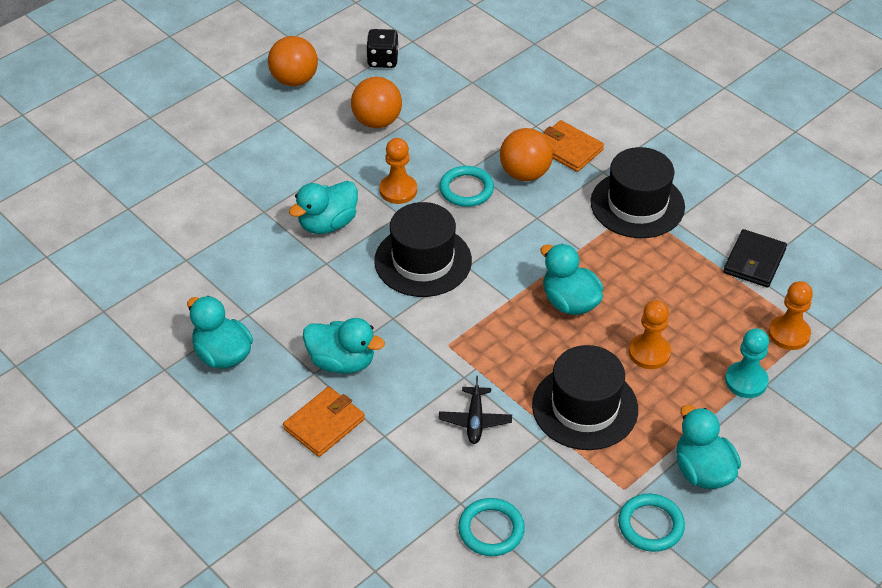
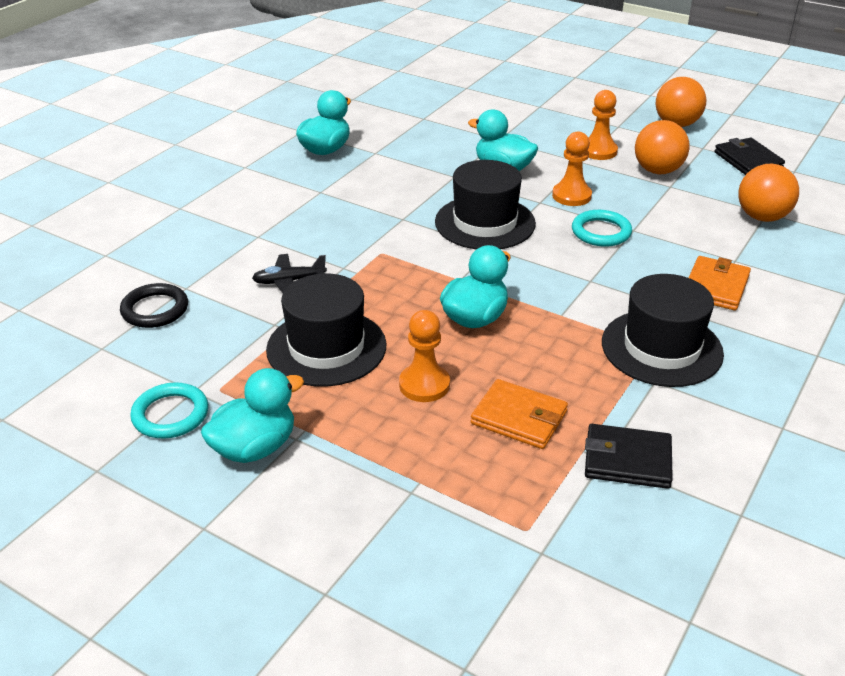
camera: 75 degrees right, 10 degrees down
(324, 424) = (263, 205): orange wallet -> orange wallet (519, 418)
(342, 362) = (338, 202): turquoise duck -> none
(383, 60) = (748, 160): black dice -> black wallet
(491, 530) = (155, 309): turquoise ring -> black ring
(525, 174) = (652, 263): orange ball -> orange ball (762, 217)
(746, 381) = (409, 472): turquoise pawn -> none
(789, 334) = (510, 507): orange pawn -> orange pawn (598, 151)

